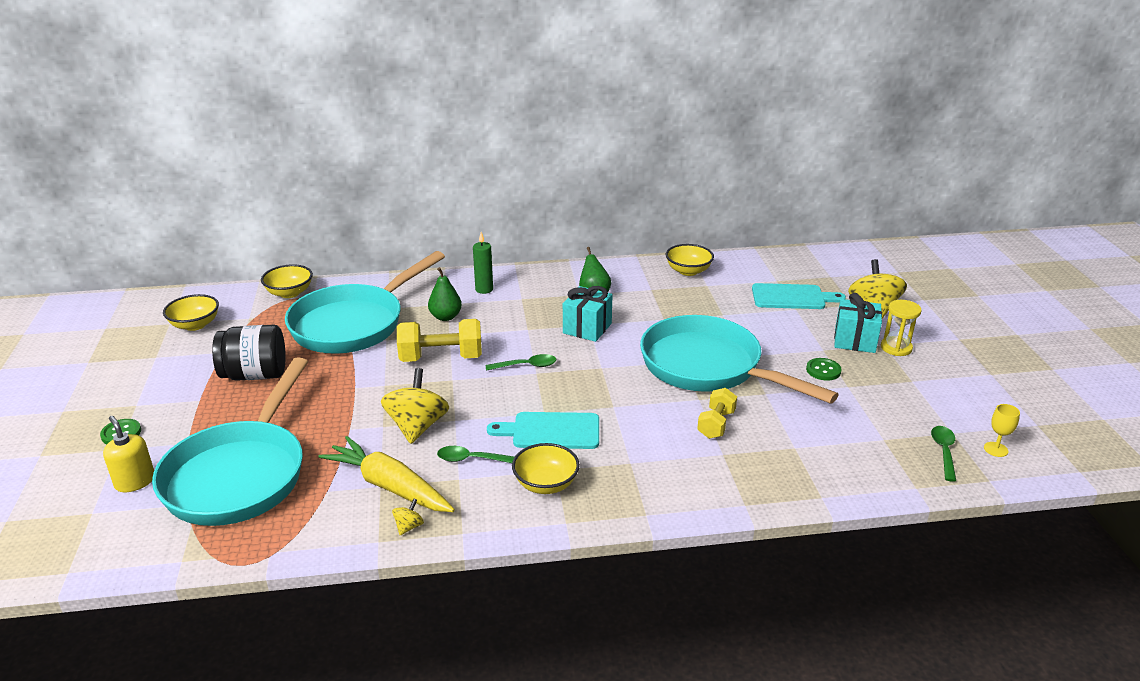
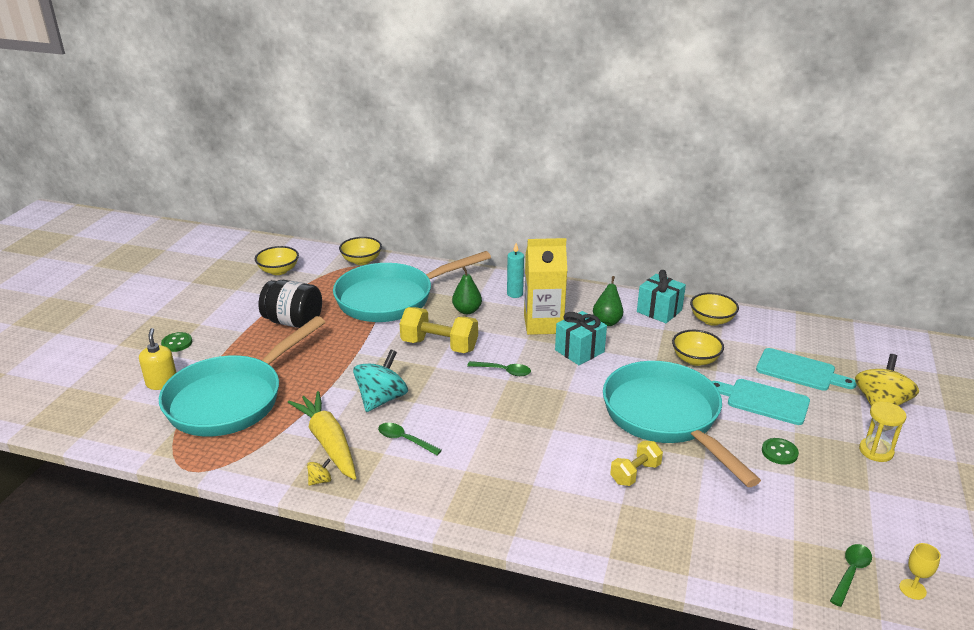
camera: 25 degrees right, 0 degrees up
(417, 427) = (381, 399): yellow spinning top -> turquoise spinning top
(484, 289) = (515, 294): green candle -> turquoise candle
(534, 312) = (543, 324): none -> yellow carton
(546, 484) = (449, 480): yellow bowl -> yellow bowl (695, 359)
(551, 431) = (485, 435): turquoise cutting board -> turquoise cutting board (763, 401)
(854, 340) = (835, 431): turquoise gift -> turquoise gift (659, 311)

